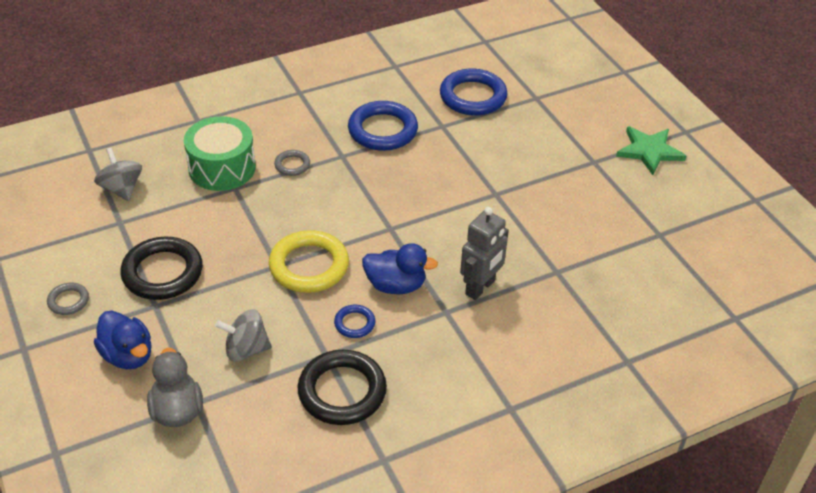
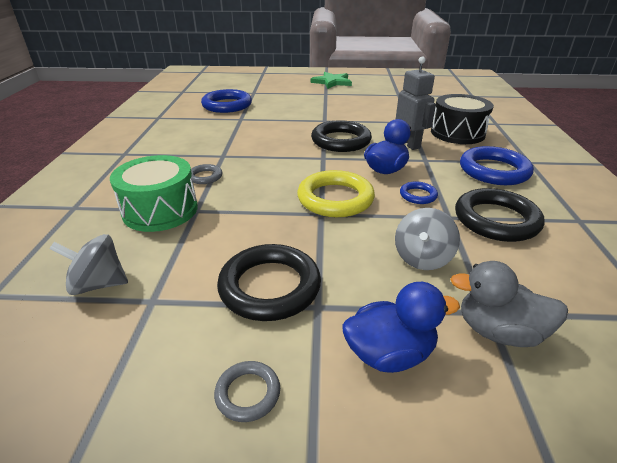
camera: 60 degrees left, 10 degrees down
(382, 130) = (217, 136): blue ring -> blue ring (494, 170)
(444, 227) = (341, 141): none -> black ring
(553, 326) = (457, 133): none -> black drum

